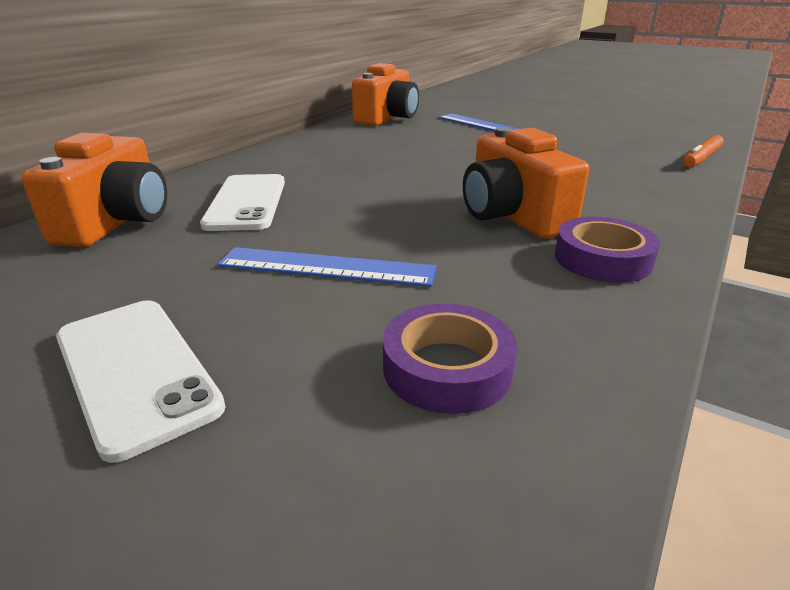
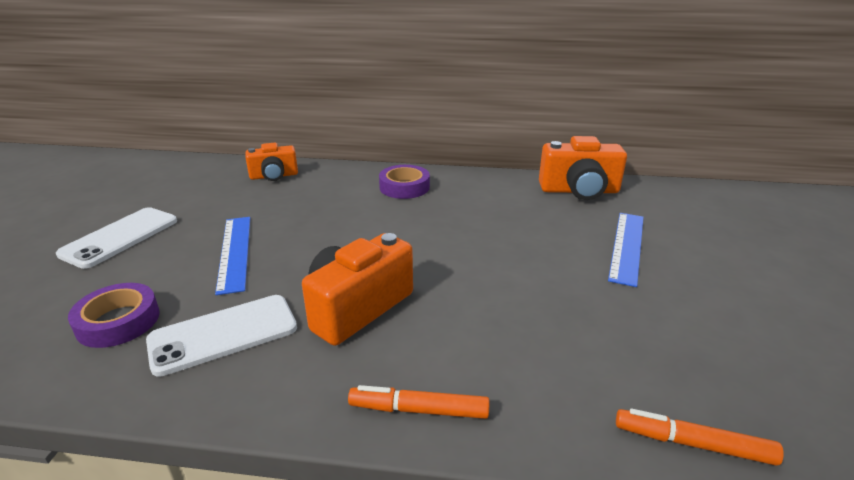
camera: 65 degrees right, 0 degrees up
(117, 222) = (274, 176): orange camera -> orange camera, size x0.64
(246, 202) = (322, 198): white phone -> white phone (223, 334)
(602, 259) = (285, 369): purple tape -> purple tape (404, 187)
(668, 215) = (419, 410): none -> orange marker

